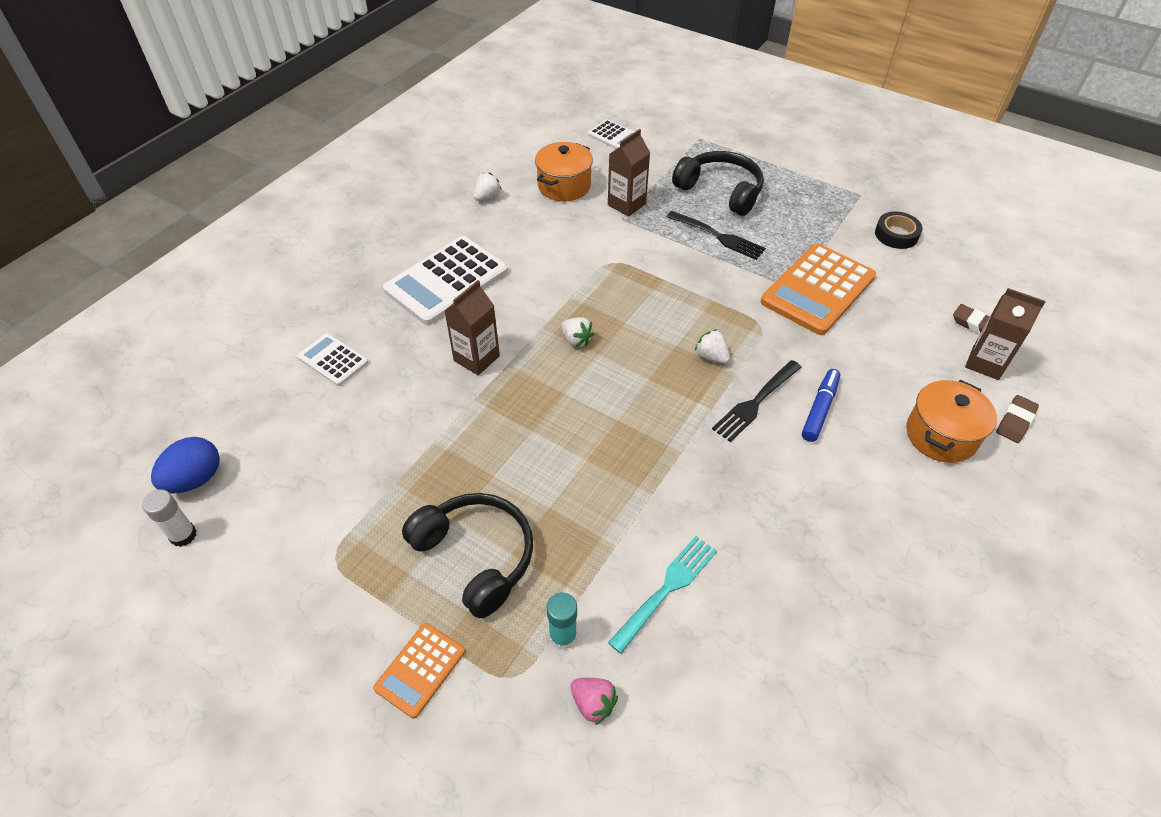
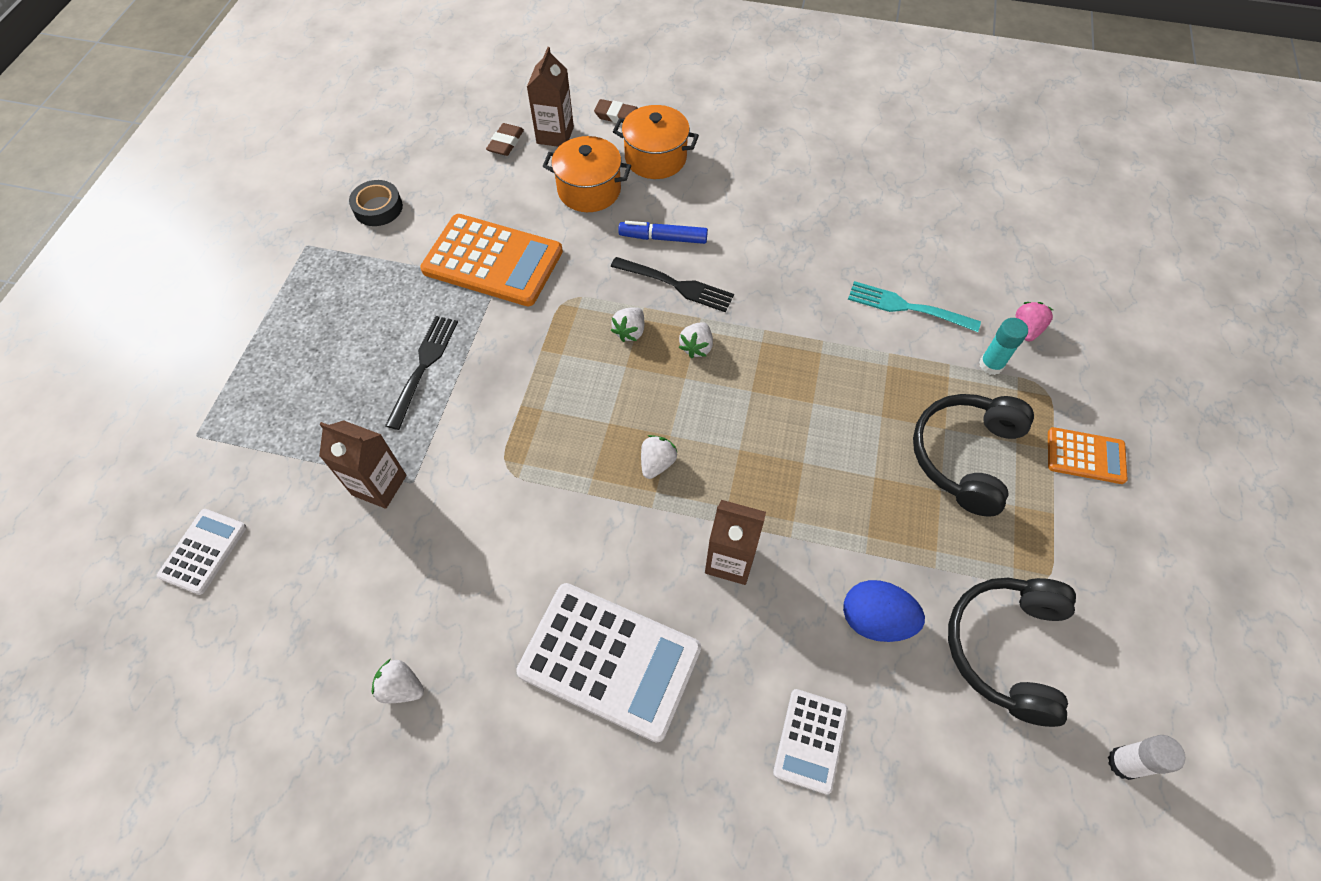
camera: 110 degrees left, 10 degrees up
(195, 479) = (1059, 803): blue egg -> blue egg (875, 620)
(564, 186) = (350, 582): orange pot -> orange pot (589, 190)
(678, 396) = (696, 347): none -> white strawberry
(720, 191) = (326, 383): black headphones -> black headphones (1006, 648)

